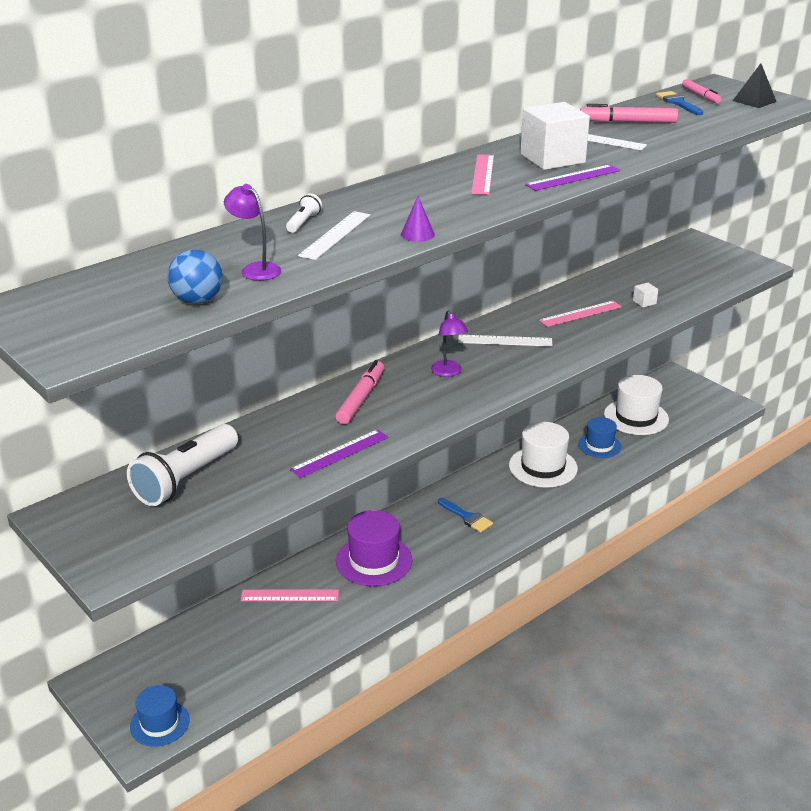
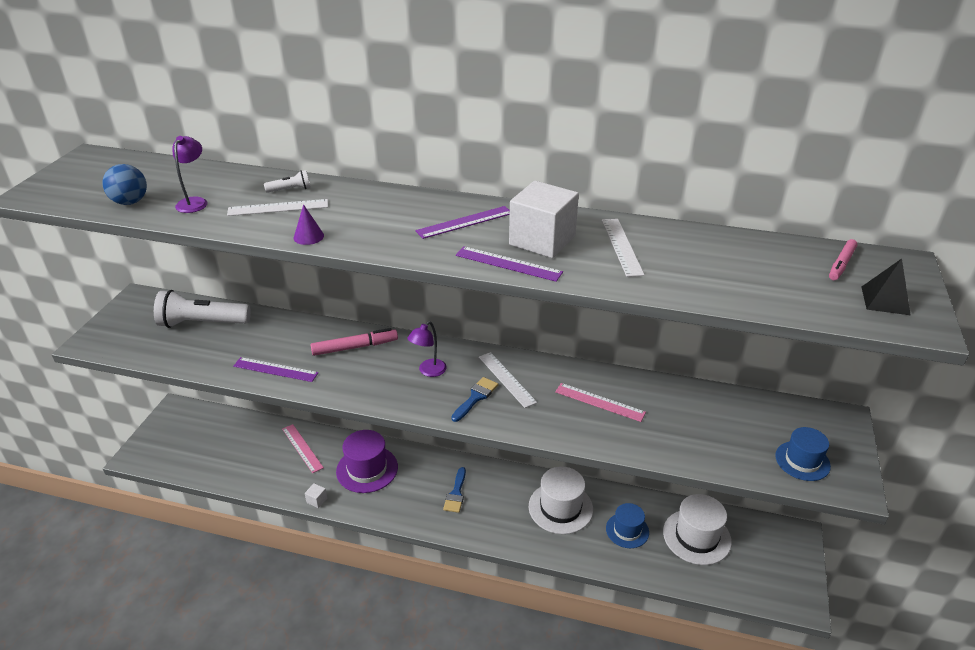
camera: 55 degrees right, 5 degrees up
(159, 723) = (155, 455): blue hat -> blue hat (802, 461)
(483, 174) = (465, 222): pink ruler -> purple ruler
(627, 122) = (693, 248): pink marker -> none
(644, 302) = (668, 432): white cube -> white cube (317, 500)
(678, 103) = (796, 258): blue brush -> blue brush (476, 397)

